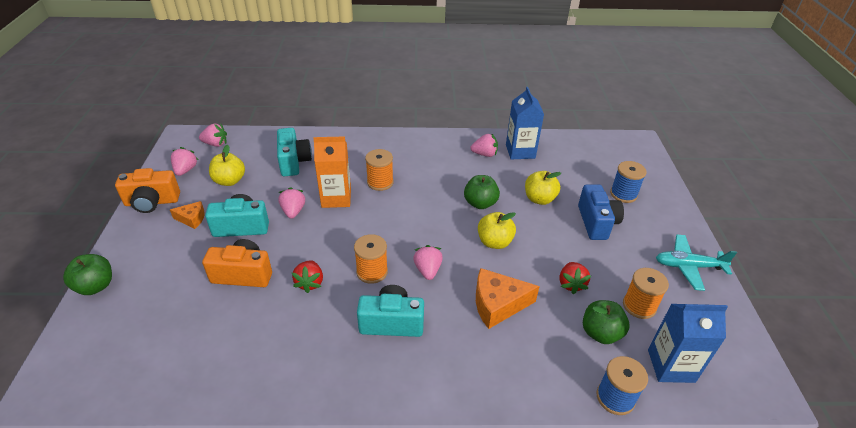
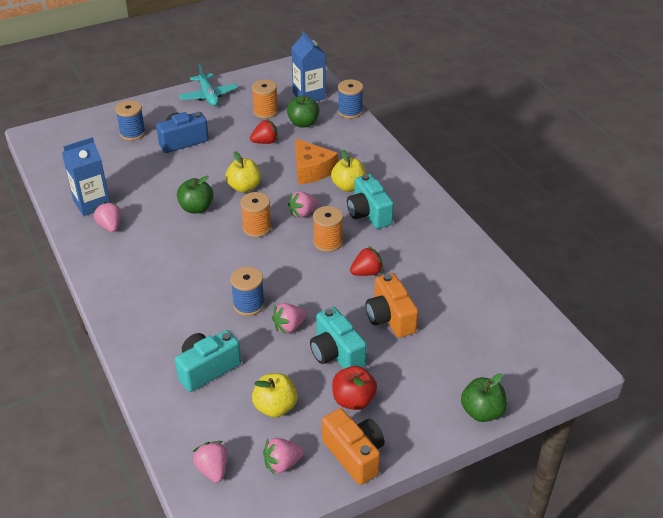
camera: 115 degrees left, 0 degrees up
(192, 219) = (353, 400): orange cheese -> red apple
(336, 198) = (248, 305): orange carton -> blue spool
(380, 182) = (203, 283): orange spool -> orange spool (257, 228)
(539, 199) = (168, 176): yellow apple -> yellow apple (348, 186)

